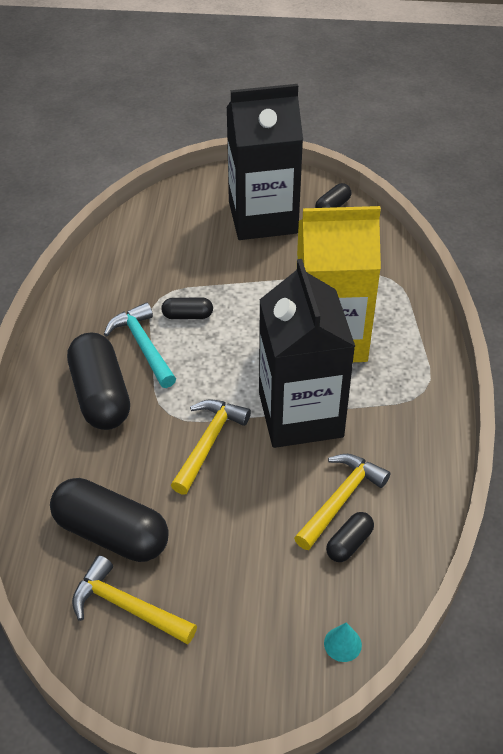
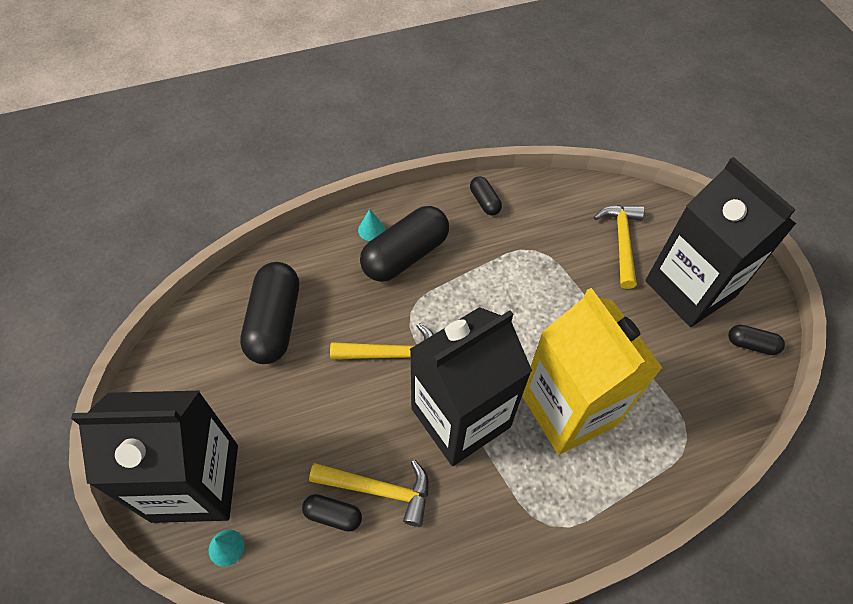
camera: 65 degrees right, 10 degrees up
(49, 412) = (371, 230): none -> turquoise cone
(127, 607) = (212, 362): yellow hammer -> yellow hammer (621, 242)
(143, 346) = (473, 261): turquoise hammer -> none
(187, 315) = (526, 279): black capsule -> black capsule (484, 202)
(261, 656) = (195, 482): none -> black carton

